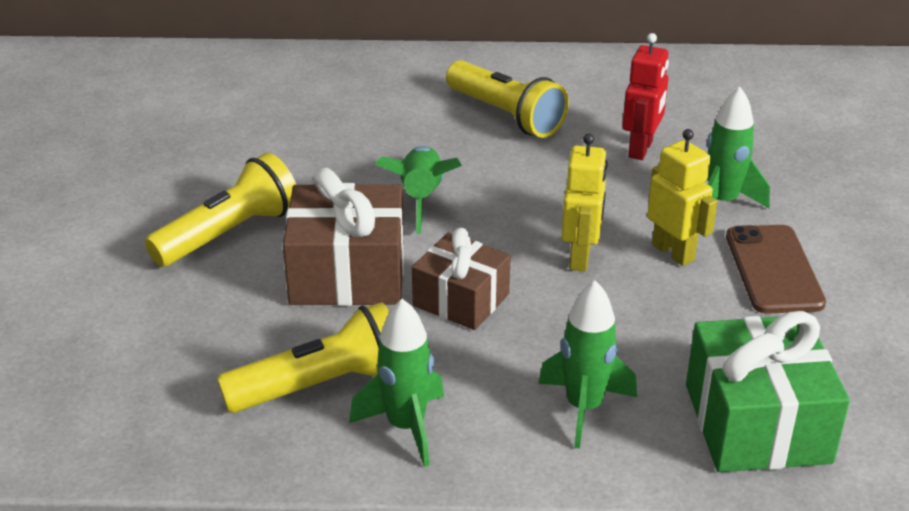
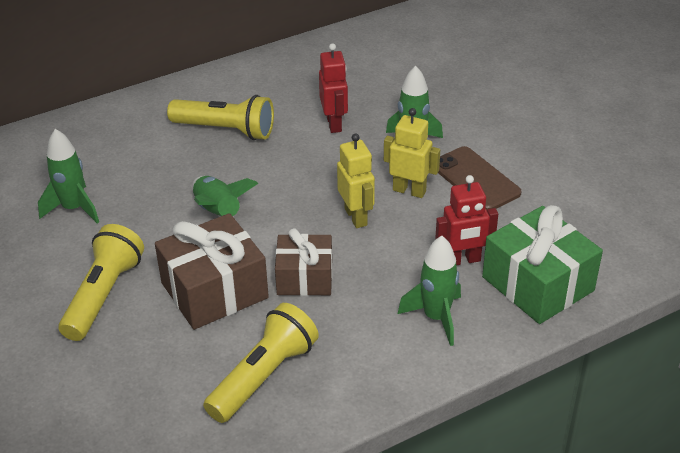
camera: 30 degrees left, 5 degrees up
(406, 427) = (340, 379): green rocket -> green rocket (74, 209)
(676, 356) = (463, 260): none -> red robot

